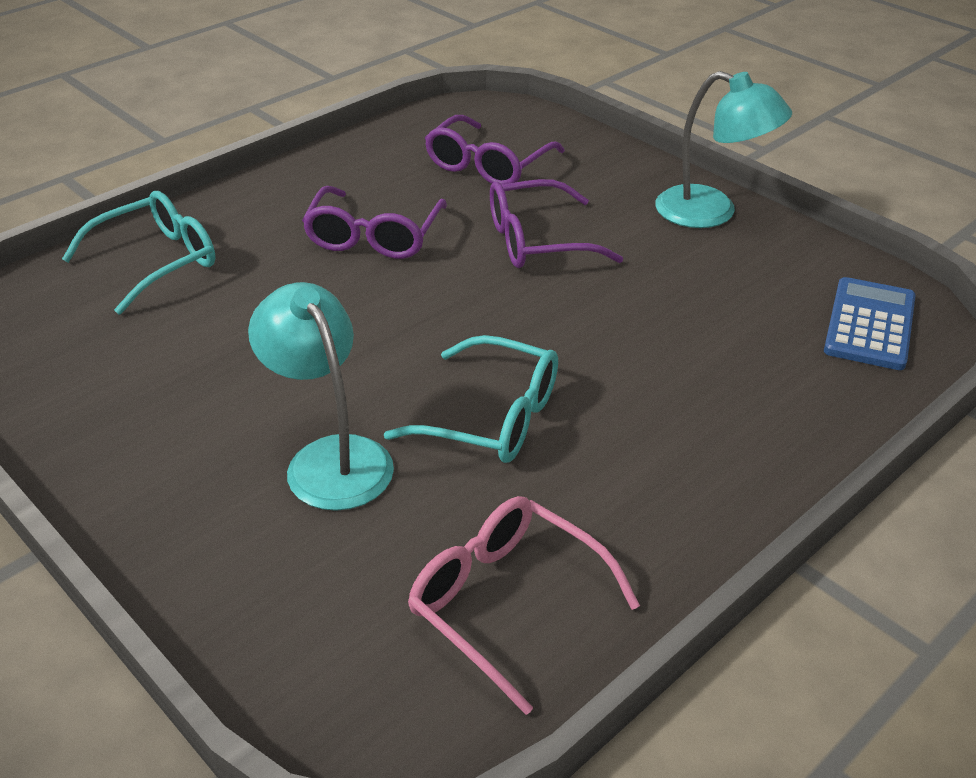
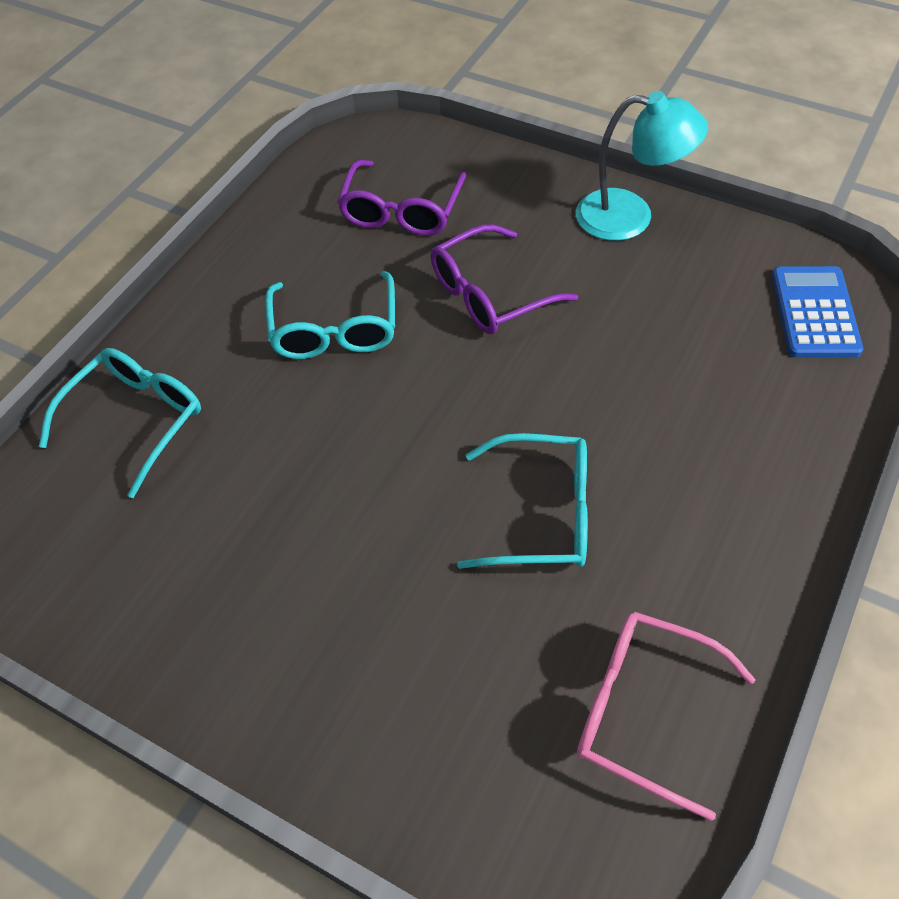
camera: 15 degrees left, 15 degrees up
(330, 458) = (419, 605): turquoise lamp -> none
(374, 237) = (334, 330): purple glasses -> turquoise glasses

